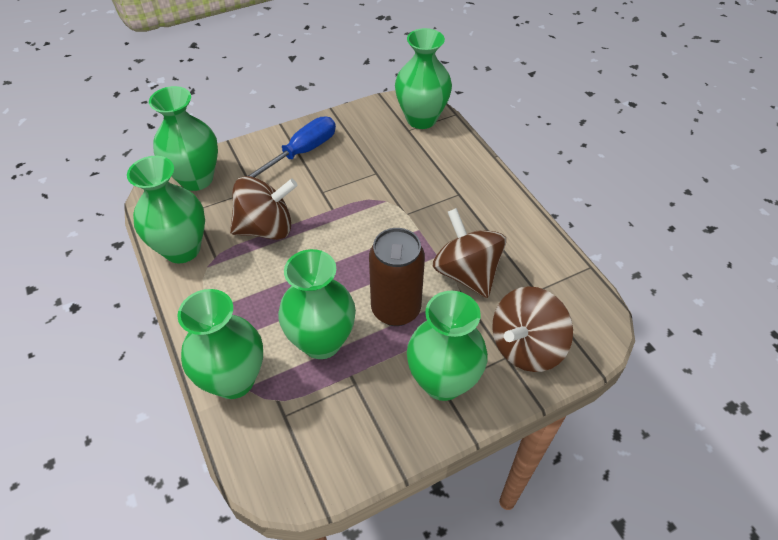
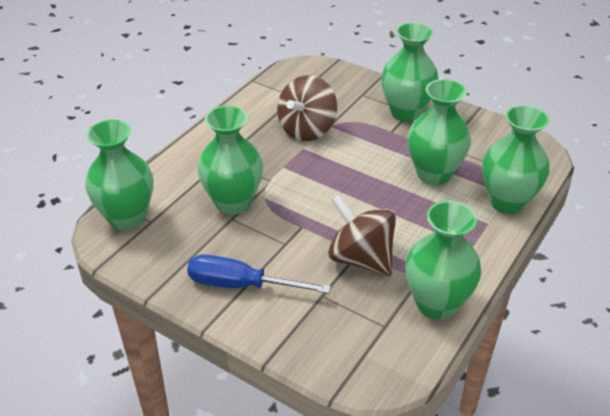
camera: 120 degrees left, 10 degrees down
(196, 179) = (345, 352): green vase -> green vase (233, 203)
(396, 309) = (372, 150): brown can -> none
(526, 346) = (346, 89): brown spinning top -> none

